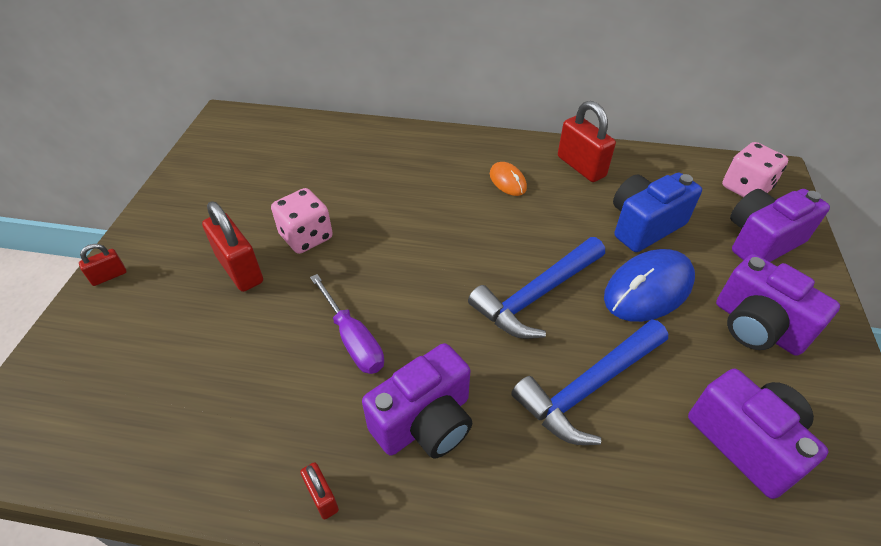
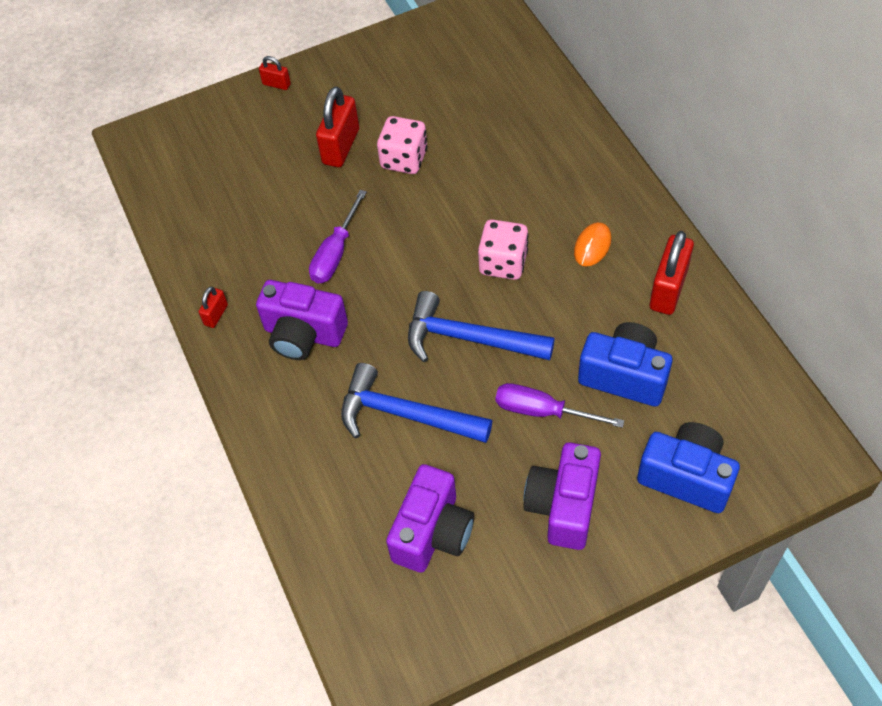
camera: 60 degrees right, 10 degrees up
(648, 289) = (542, 411): blue mouse -> purple screwdriver
(746, 188) = (765, 438): pink dice -> pink dice (503, 263)
(761, 241) = (686, 477): purple camera -> blue camera

